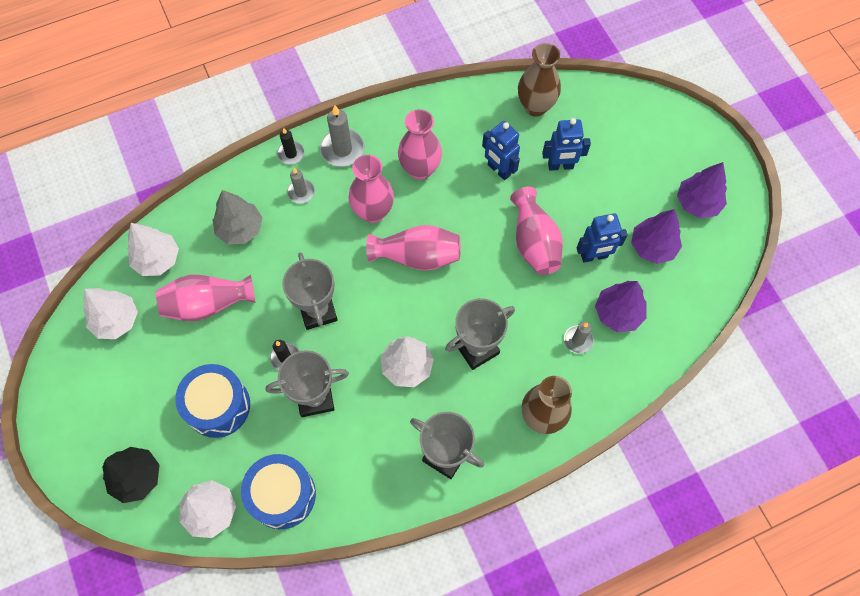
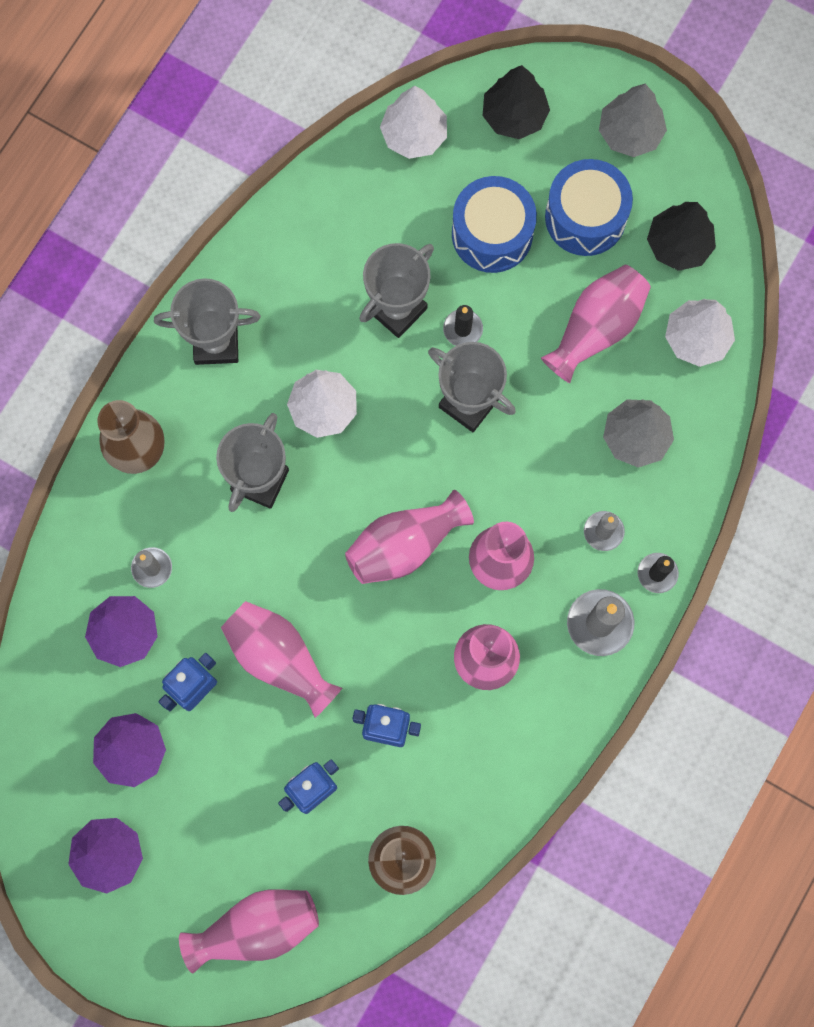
camera: 145 degrees right, 10 degrees up
(78, 412) = (629, 133): none -> grey tree
(116, 320) = (678, 244): white tree -> black tree
(282, 495) = (355, 196): blue drum -> blue drum (585, 217)
(635, 122) = (256, 927): none -> pink vase

